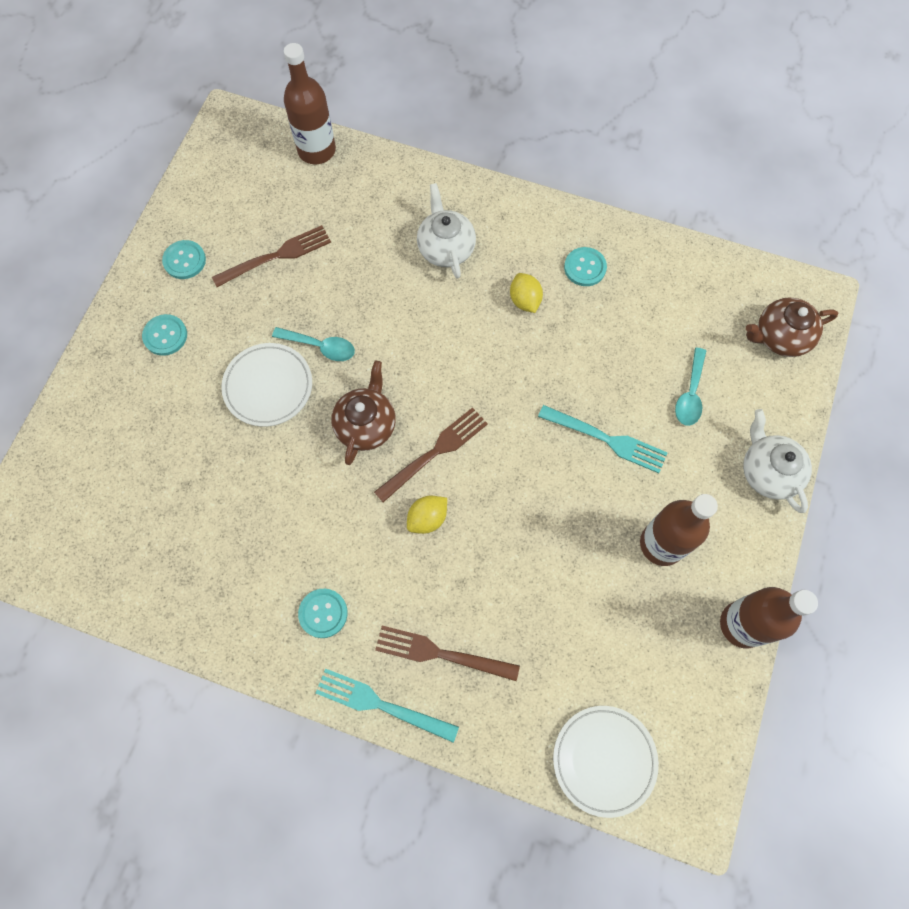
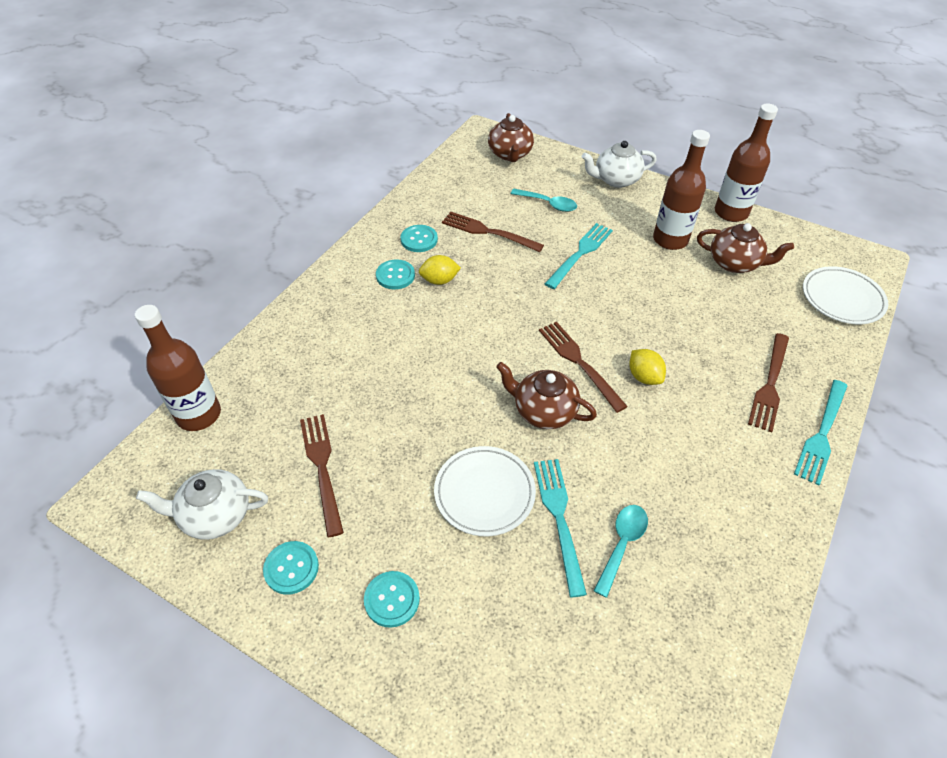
camera: 80 degrees left, 20 degrees down
(250, 451) = (559, 518): none -> turquoise fork
(320, 346) = (447, 439): turquoise spoon -> turquoise spoon (622, 544)
(323, 613) = (739, 470): turquoise button -> turquoise button (395, 275)
(446, 248) = (366, 325): white teapot -> white teapot (215, 515)
(617, 335) = (488, 232): none -> brown fork
(637, 625) = (735, 263): none -> brown teapot

